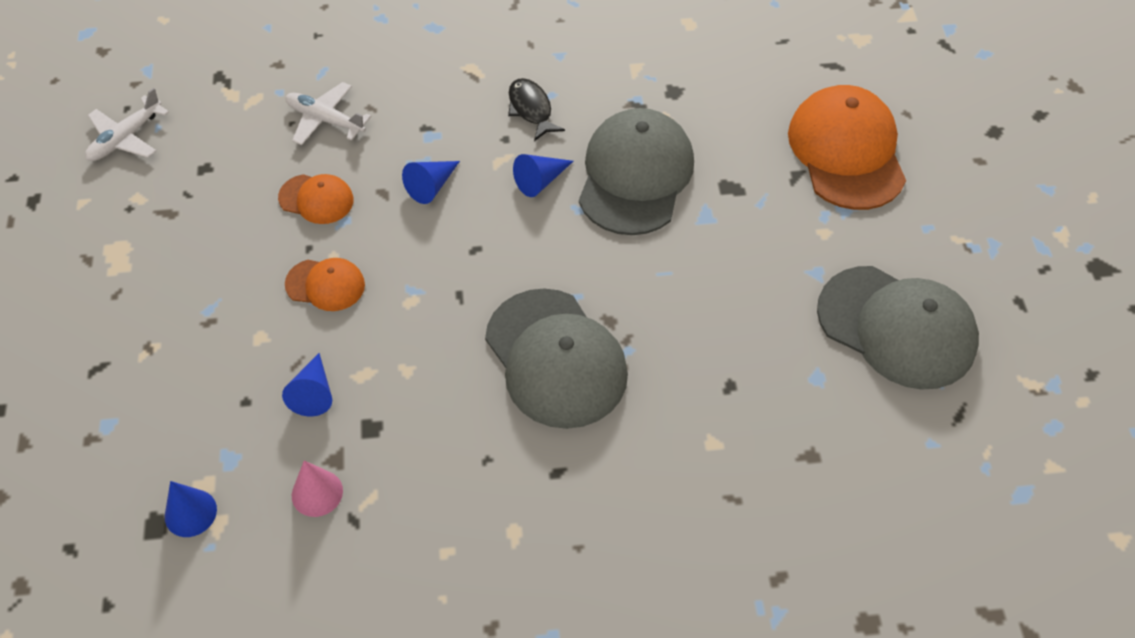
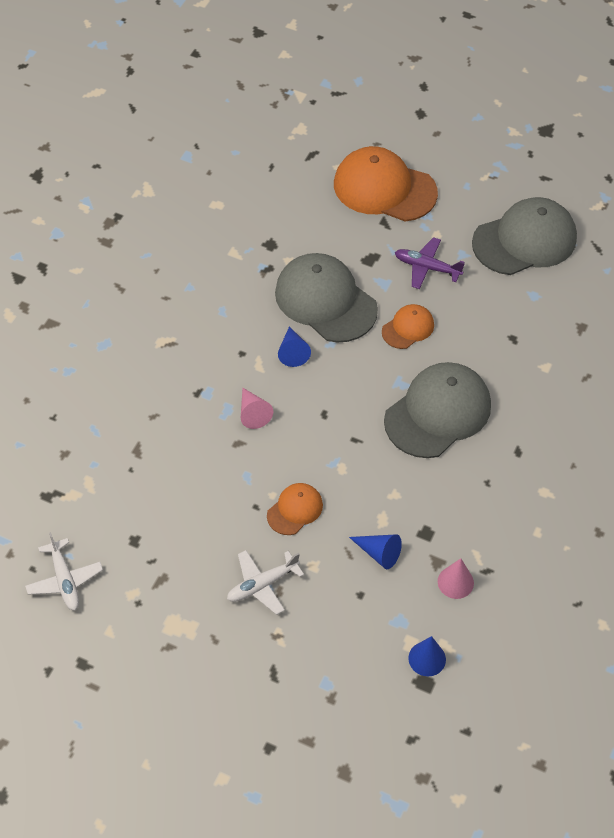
camera: 60 degrees left, 0 degrees up
(316, 199) = (215, 484): orange cap -> orange cap (408, 328)
(325, 120) = (144, 448): white plane -> white plane (262, 585)
(431, 186) = (253, 413): blue cone -> pink cone
(531, 109) = (226, 326): black fish -> none
(556, 358) = (438, 412): grey cap -> grey cap turned 45 degrees counterclockwise
(764, 246) = (426, 267): none -> purple plane

